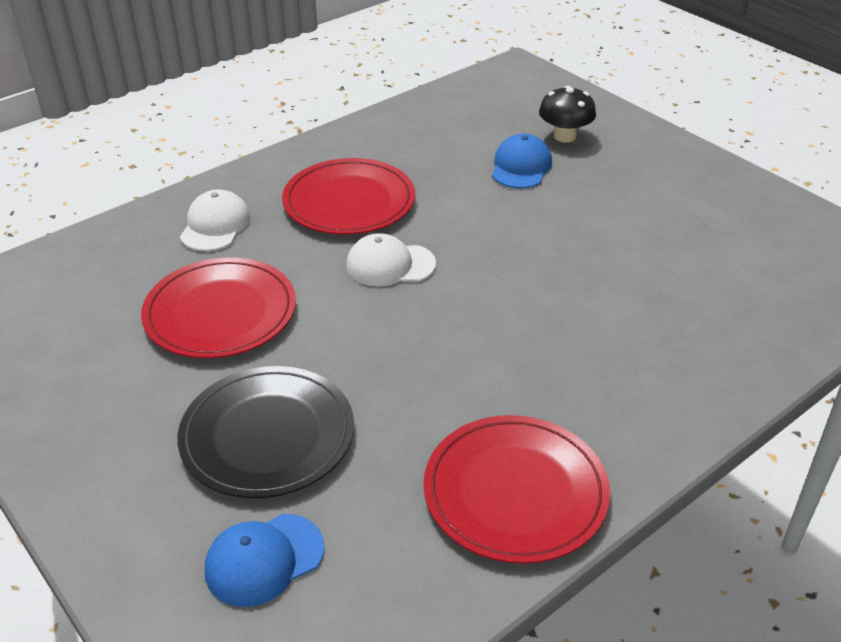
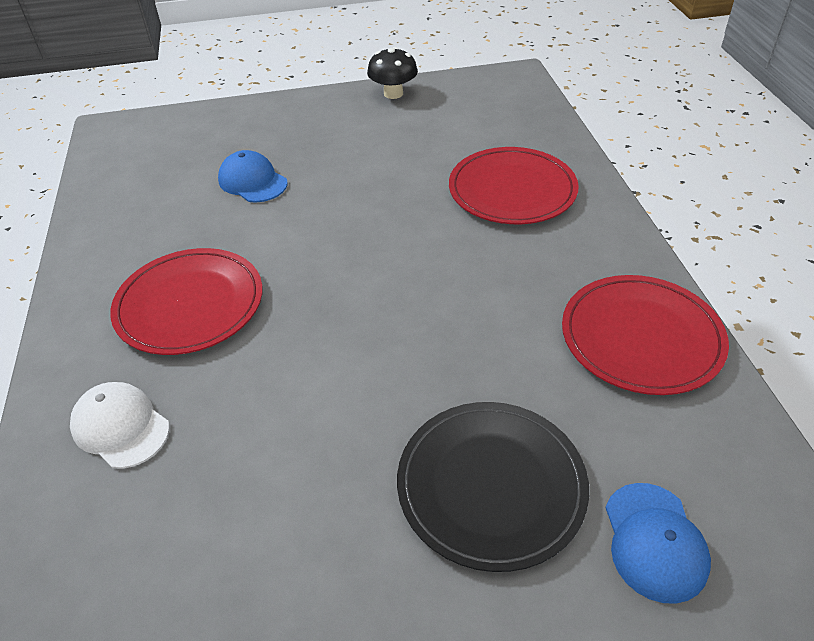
camera: 60 degrees left, 5 degrees up
(220, 312) = (277, 468): red plate -> red plate (512, 190)
(390, 265) = (312, 310): white cap -> none
(564, 136) = (237, 143): black mushroom -> black mushroom (393, 93)

